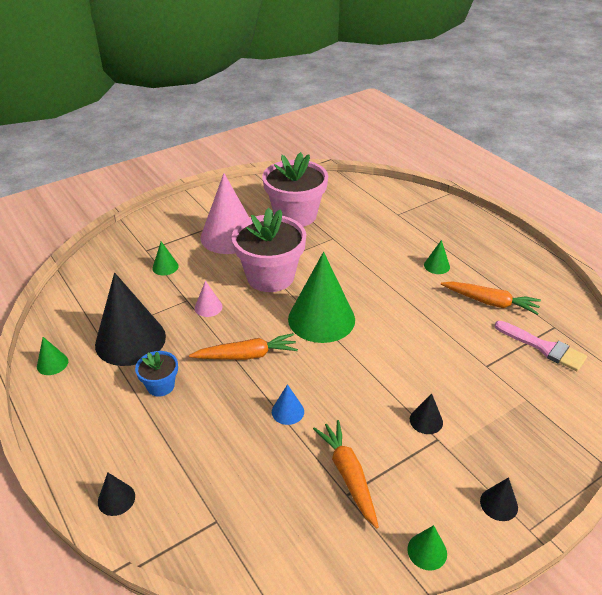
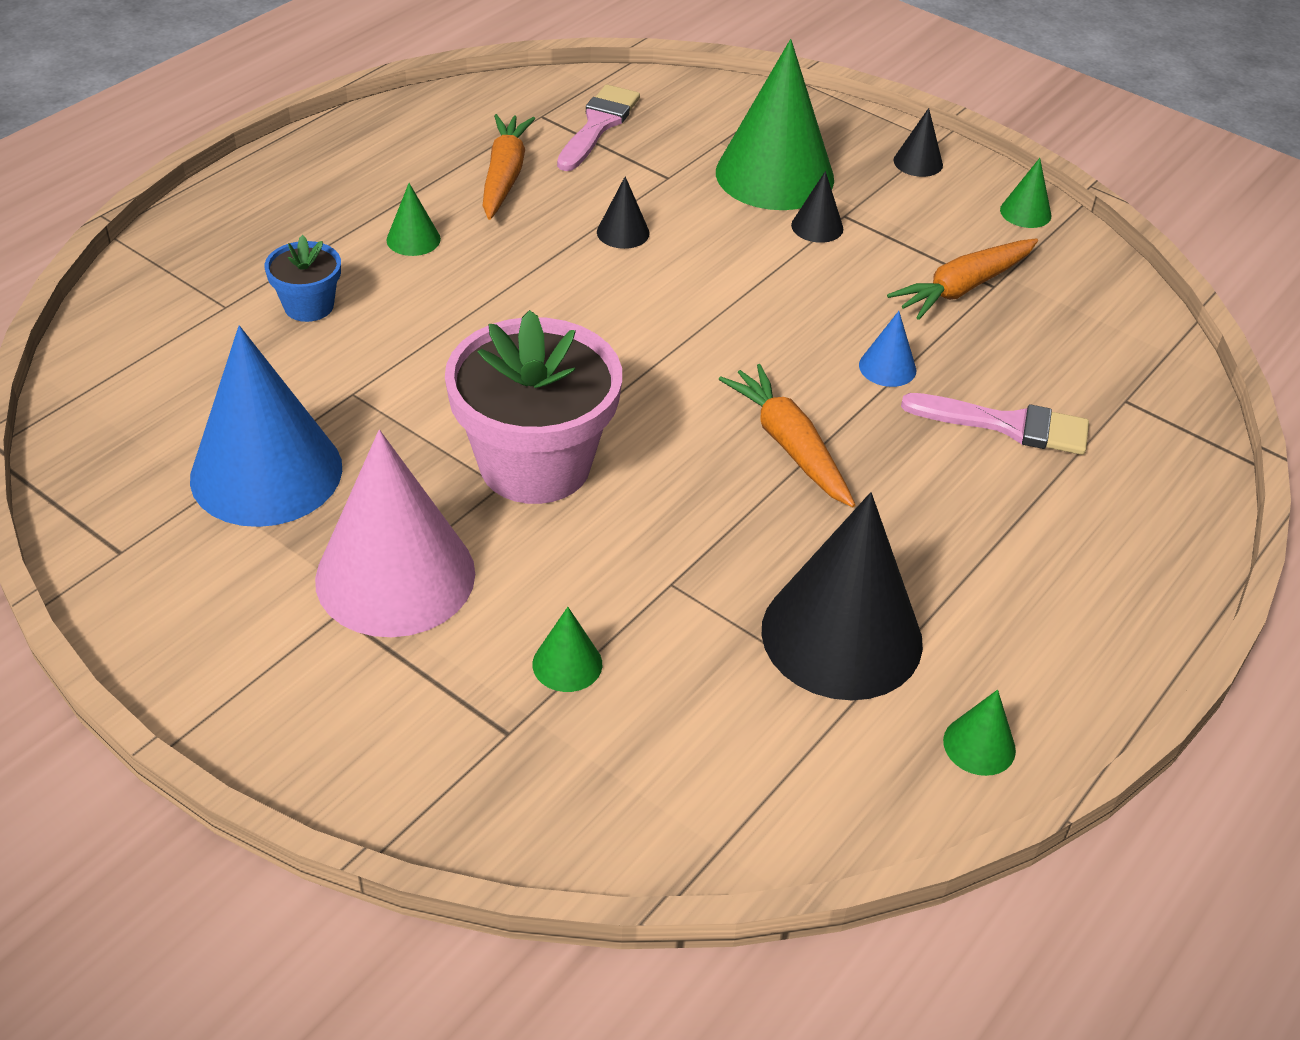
camera: 110 degrees left, 5 degrees up
(116, 499) = (1177, 519): black cone -> black cone (623, 232)
(160, 386) = (930, 543): blue flower pot -> blue flower pot (309, 306)
(208, 307) = (680, 538): pink cone -> none
(222, 448) = (1007, 425): none -> pink brush
(295, 215) = (266, 472): pink flower pot -> blue cone
(321, 319) = (640, 366): green cone -> green cone (774, 175)

